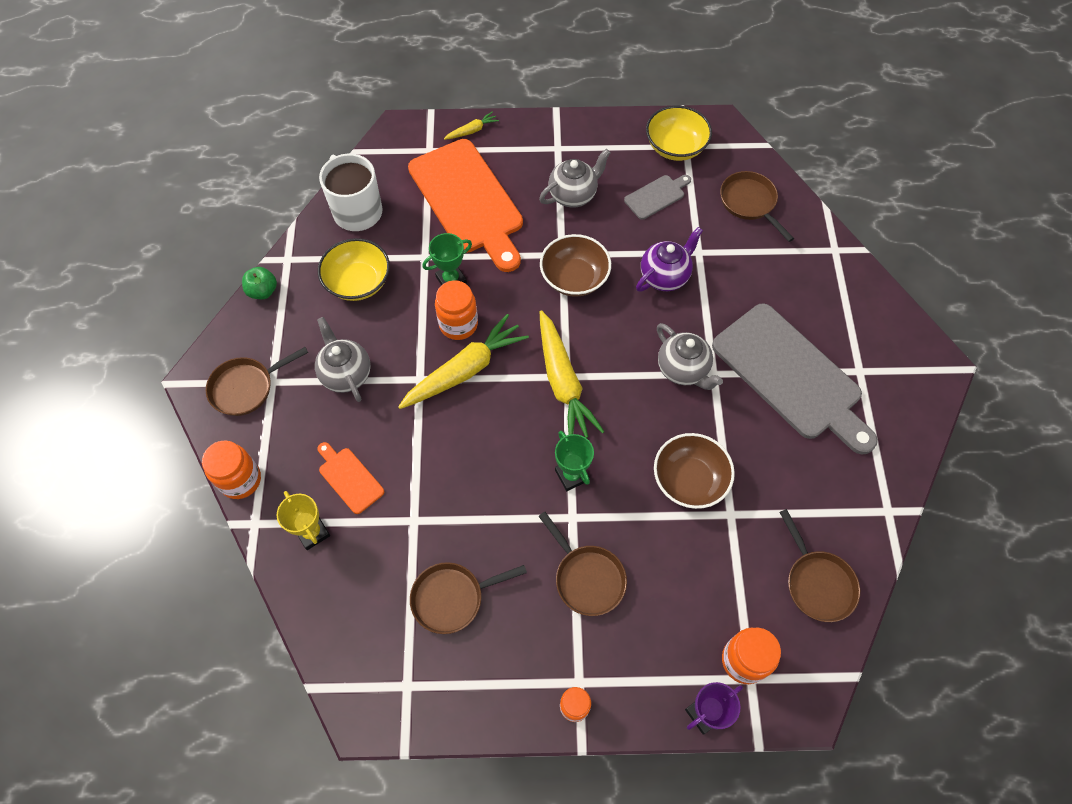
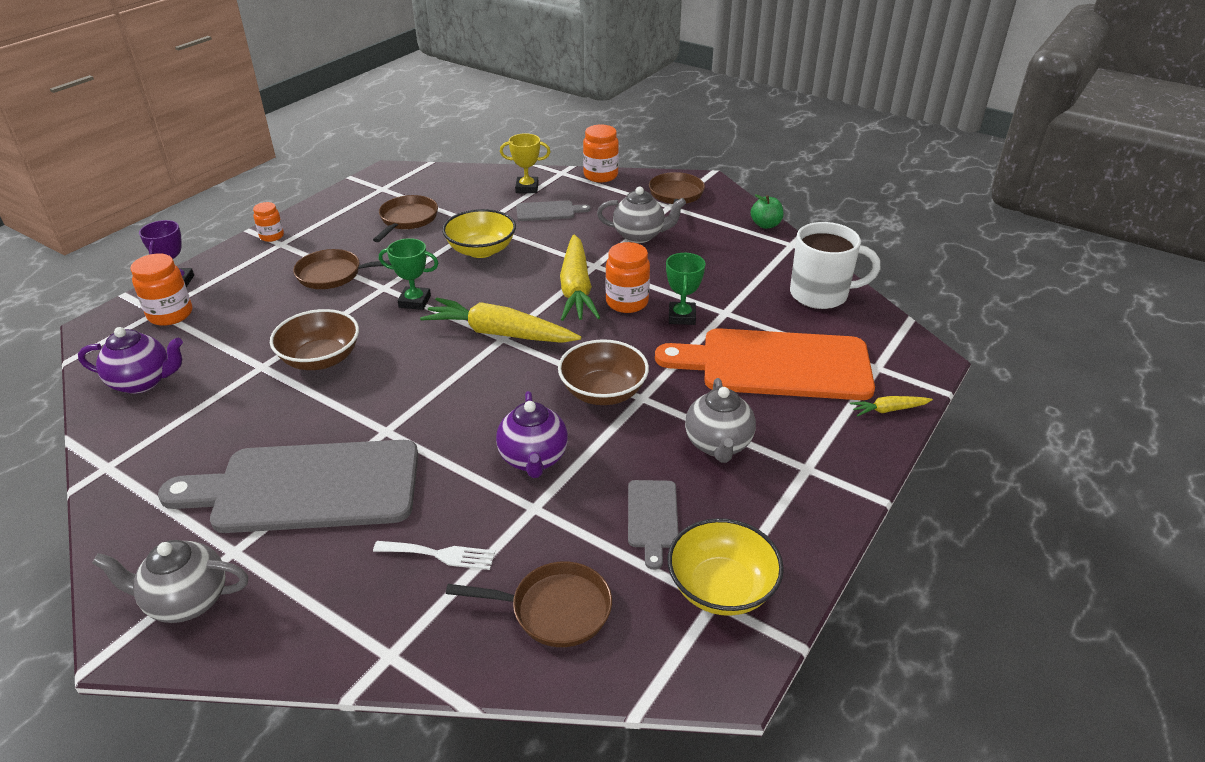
camera: 125 degrees right, 25 degrees down
(349, 478) = (548, 211): orange cutting board -> grey cutting board
(358, 282) = (730, 269): yellow bowl -> yellow bowl (481, 250)
(472, 131) = (888, 410): yellow carrot -> yellow carrot turned 75 degrees clockwise
(683, 369) = (417, 412): grey teapot -> grey teapot (187, 601)
(767, 272) = (440, 555): none -> white fork
(817, 583) = (143, 382): brown pan -> purple teapot

